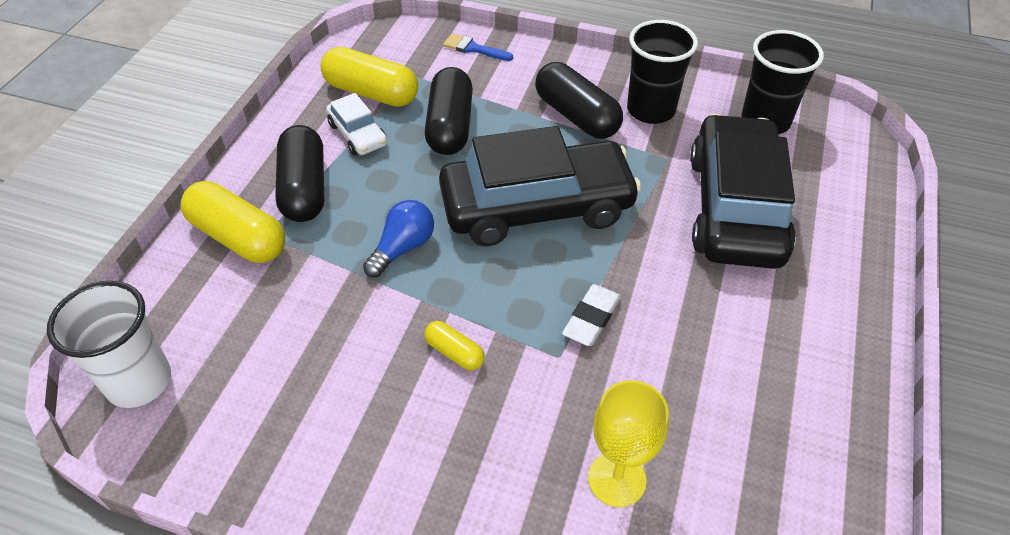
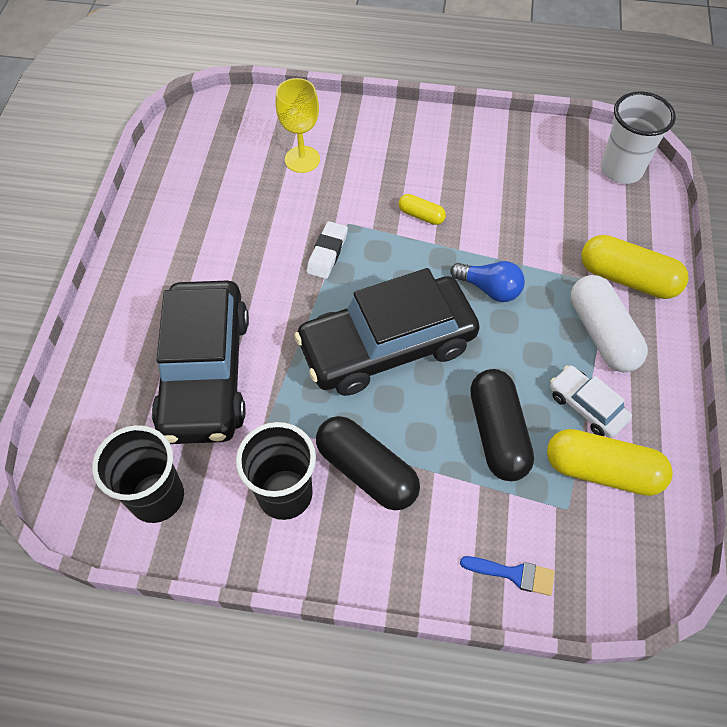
camera: 170 degrees right, 10 degrees up
(304, 188) = (602, 334): black capsule -> white capsule
(403, 248) = (489, 289): blue light bulb -> blue light bulb turned 90 degrees counterclockwise

